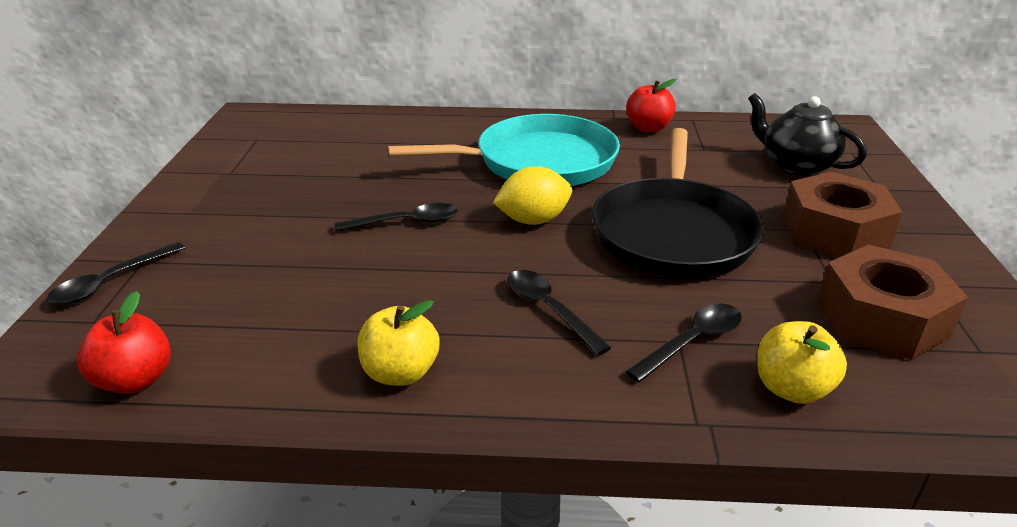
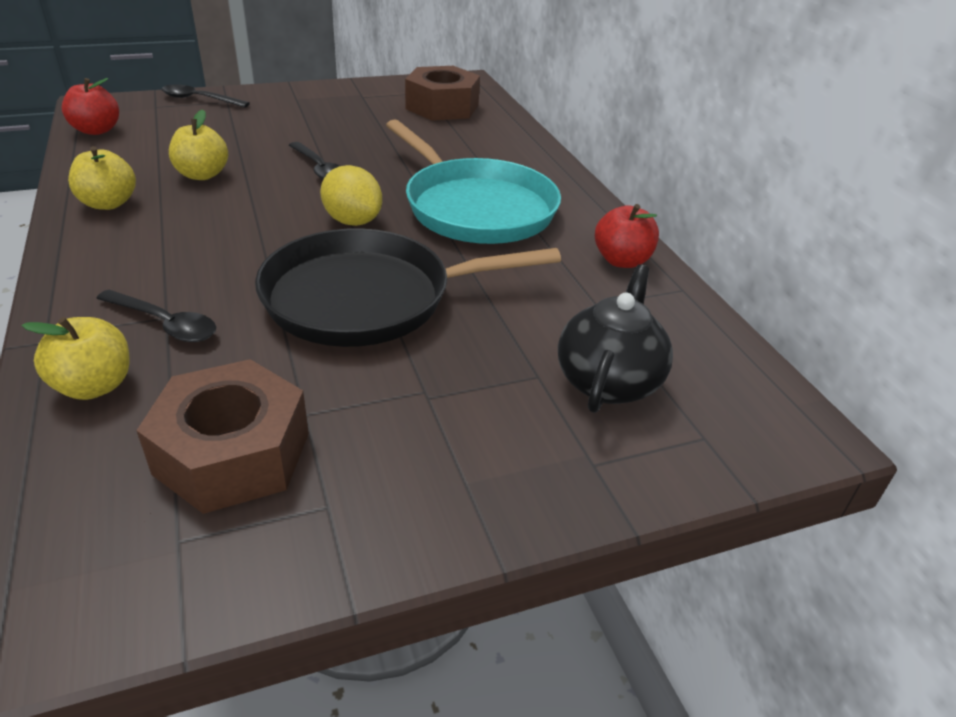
camera: 65 degrees right, 5 degrees up
(366, 297) = (202, 175): none -> yellow apple
(548, 309) = (203, 247): black spoon -> none
(834, 232) = (430, 416): brown nut -> brown nut (442, 107)

